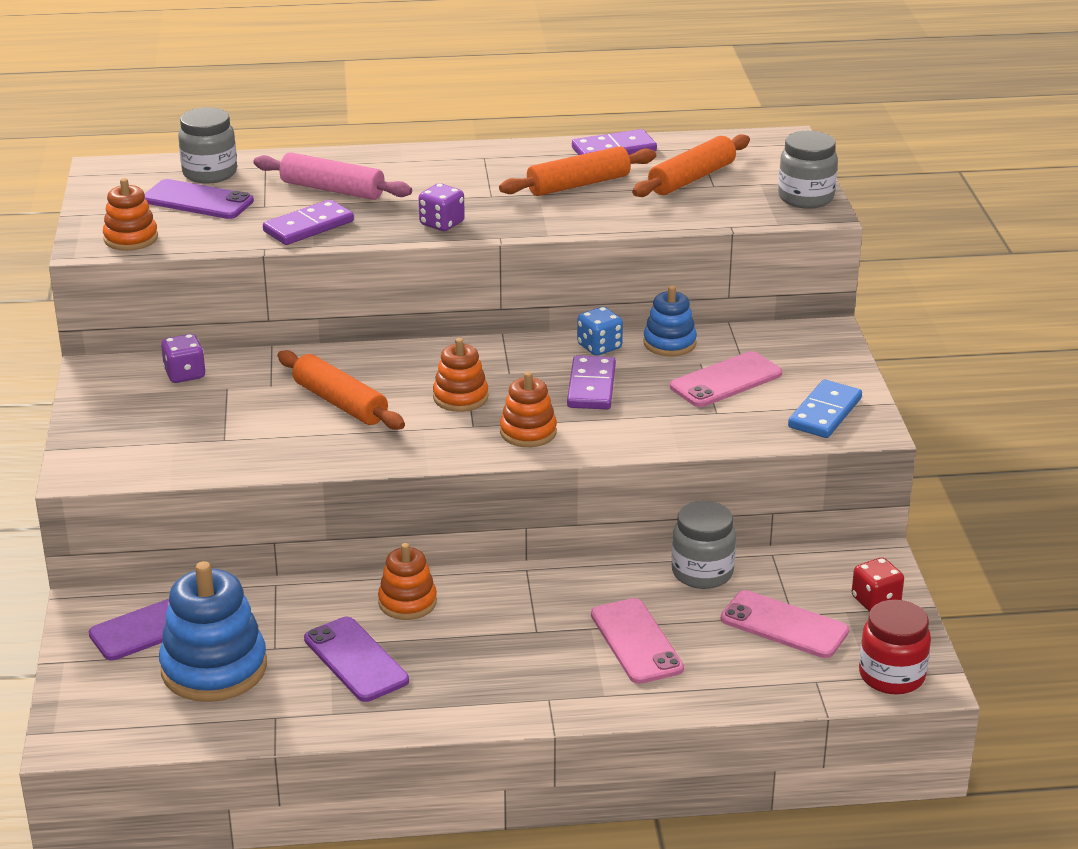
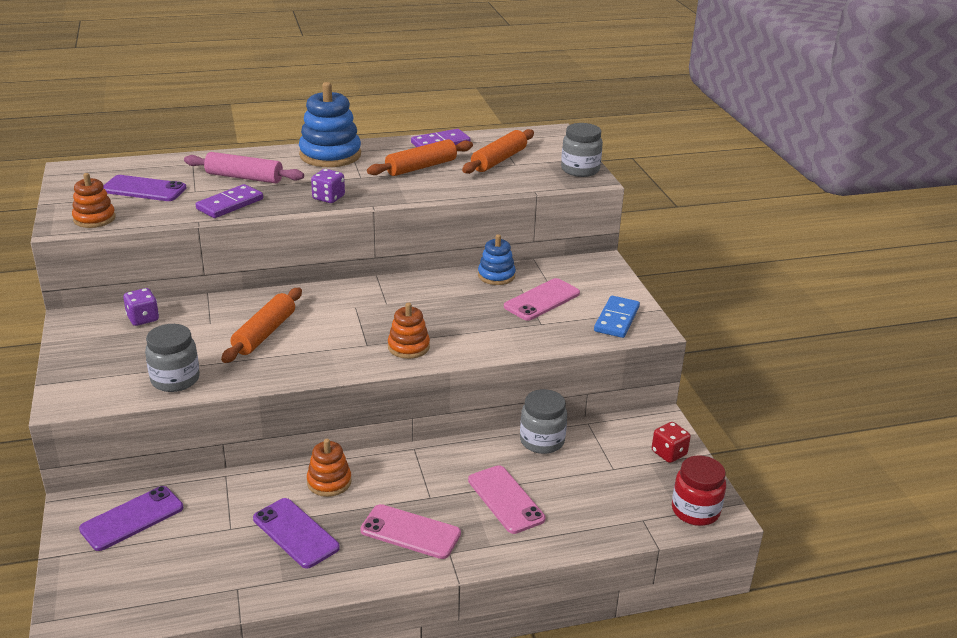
camera: 10 degrees left, 0 degrees up
(210, 173) = (151, 170): grey jar -> grey jar (175, 379)
(214, 668) = (184, 550): blue stacking toy -> blue stacking toy (330, 155)
(340, 403) = (264, 333): orange rolling pin -> orange rolling pin turned 75 degrees clockwise
(460, 397) = (354, 324): orange stacking toy -> none
(591, 386) = (448, 310): purple domino -> none
(599, 347) = (447, 281): blue dice -> none
(784, 625) = (609, 477): pink phone -> pink phone (410, 532)

